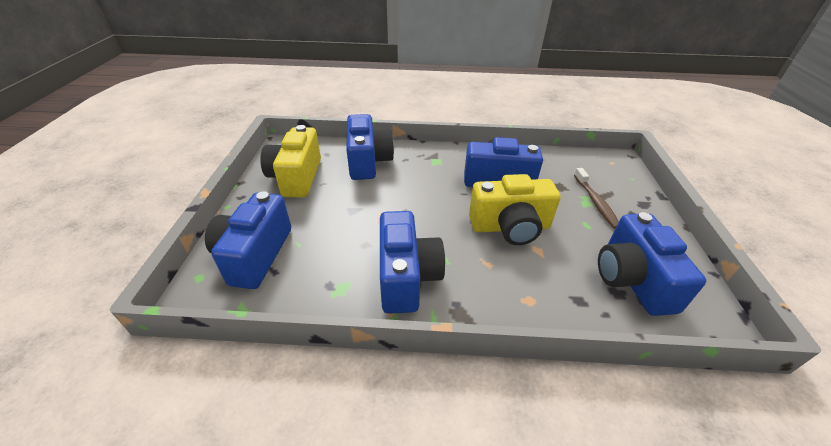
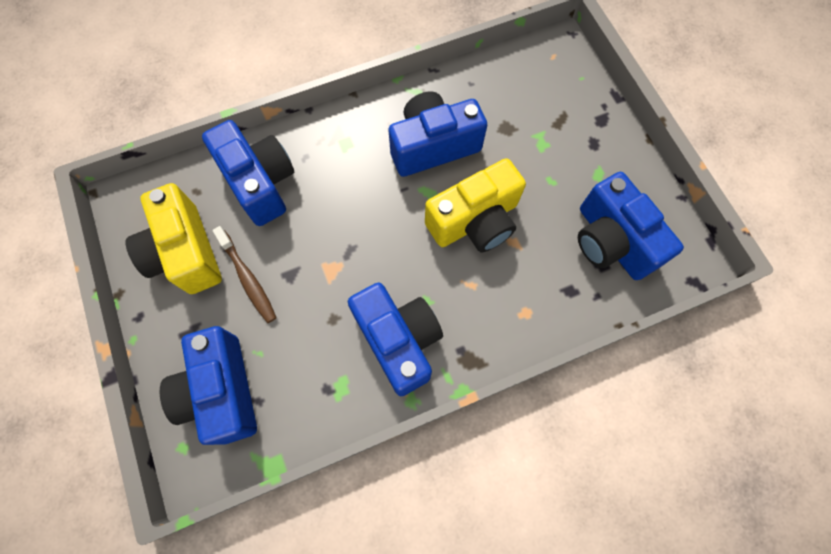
camera: 25 degrees left, 30 degrees up
(596, 202) = (552, 139): brown toothbrush -> brown toothbrush (248, 279)

